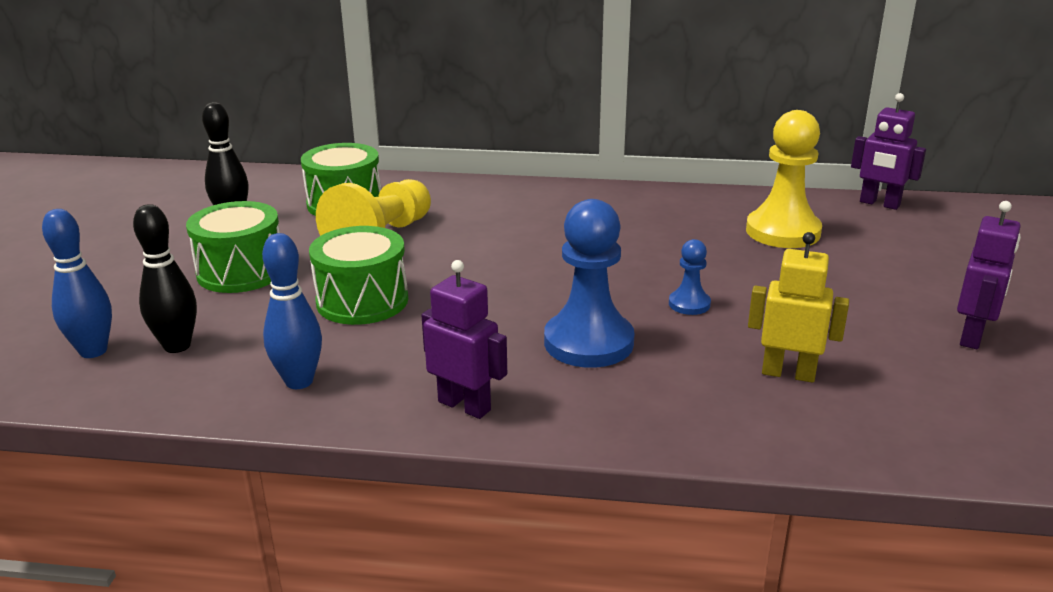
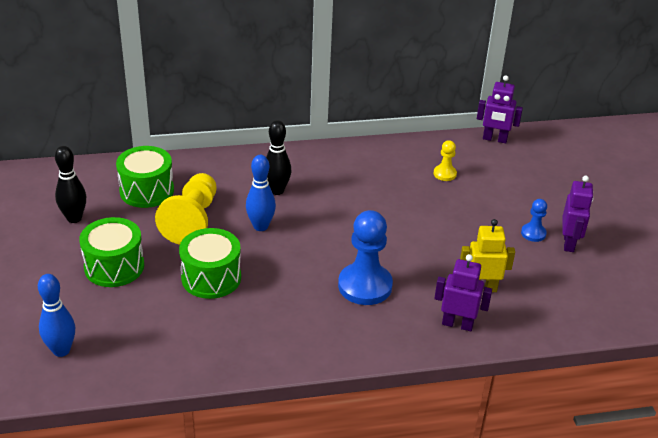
camera: 20 degrees left, 10 degrees up
(177, 346) = (114, 336): black bowling pin -> black bowling pin (277, 190)
(299, 381) = (209, 347): blue bowling pin -> blue bowling pin (260, 226)
(464, 405) = (316, 345): purple robot -> purple robot (457, 324)
(689, 304) = (410, 245): blue pawn -> blue pawn (533, 233)
(783, 232) = (444, 174): yellow pawn -> yellow pawn, size x0.49

